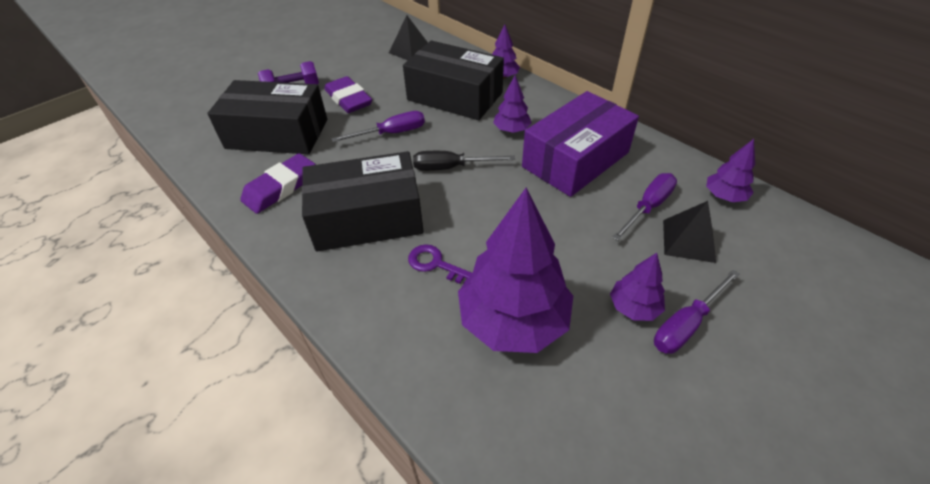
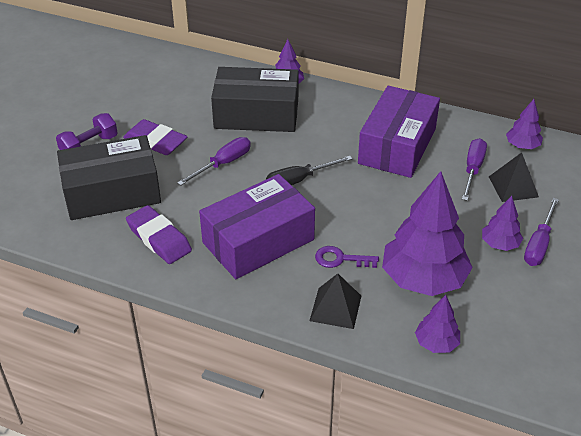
camera: 25 degrees left, 5 degrees down
(280, 187) = (159, 239): purple eraser -> purple eraser turned 60 degrees counterclockwise
(367, 218) = (258, 241): black box -> purple box
(410, 51) = (179, 77): black pyramid -> black pyramid (335, 308)
(511, 130) = (328, 133): purple tree -> purple tree (436, 343)

